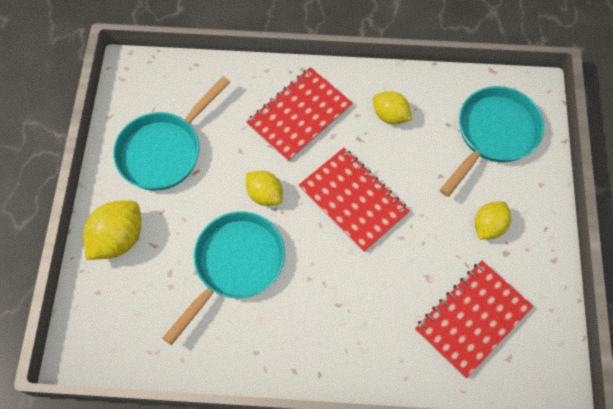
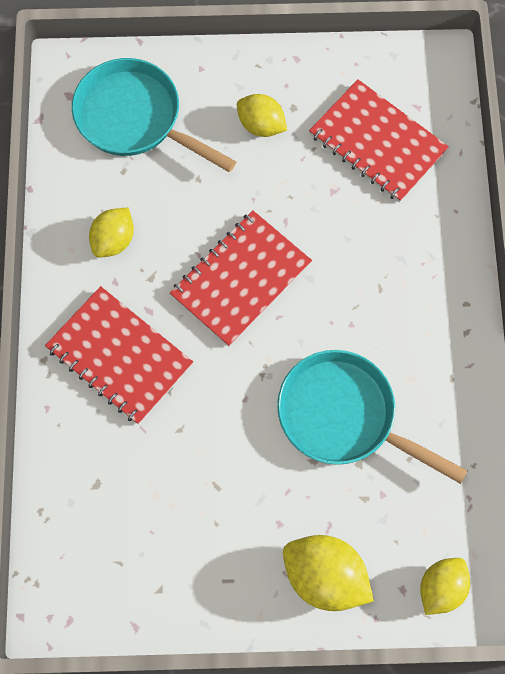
camera: 95 degrees left, 5 degrees up
(164, 151) = (187, 535): turquoise pan -> none
(265, 194) = (242, 390): yellow lemon -> yellow lemon (441, 587)

